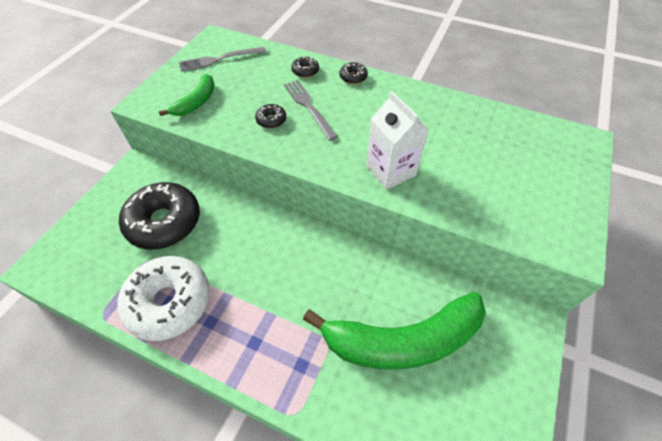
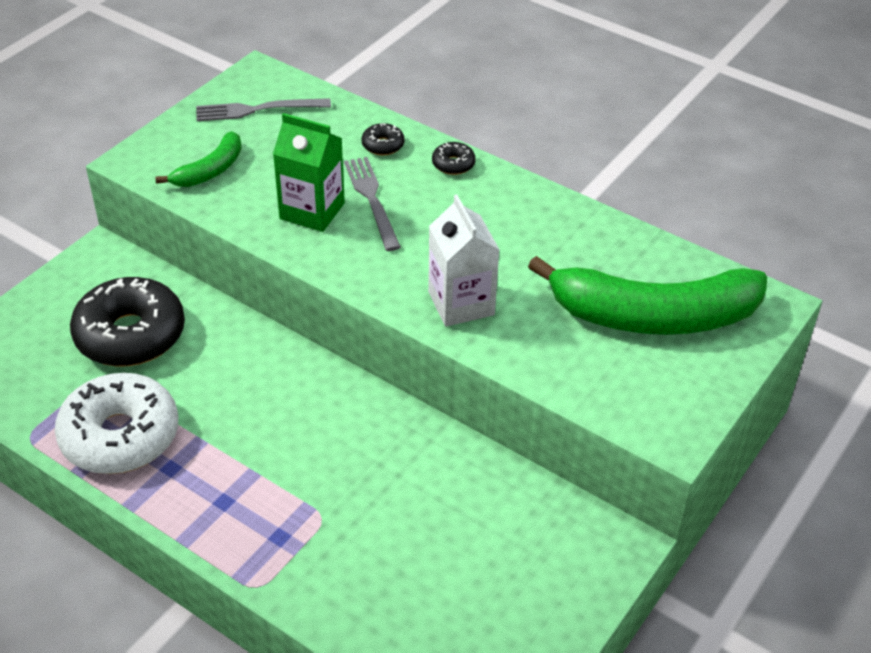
camera: 10 degrees right, 10 degrees down
(271, 120) = (312, 211): black donut -> green carton
(401, 340) = (424, 532): green banana -> green banana (652, 315)

